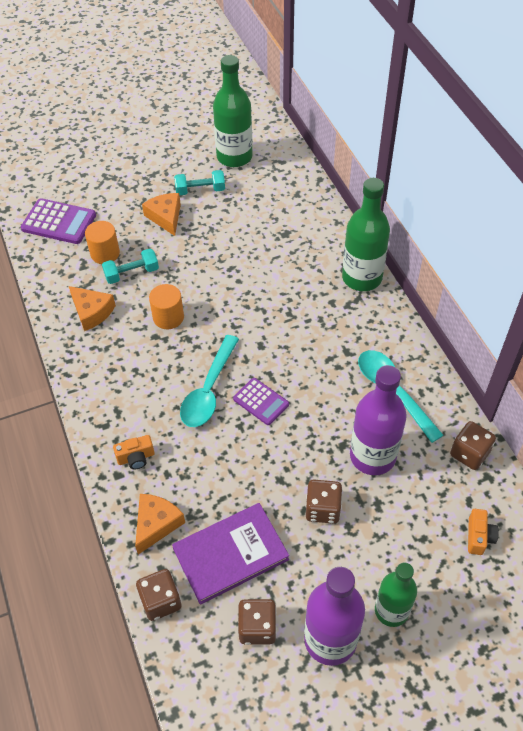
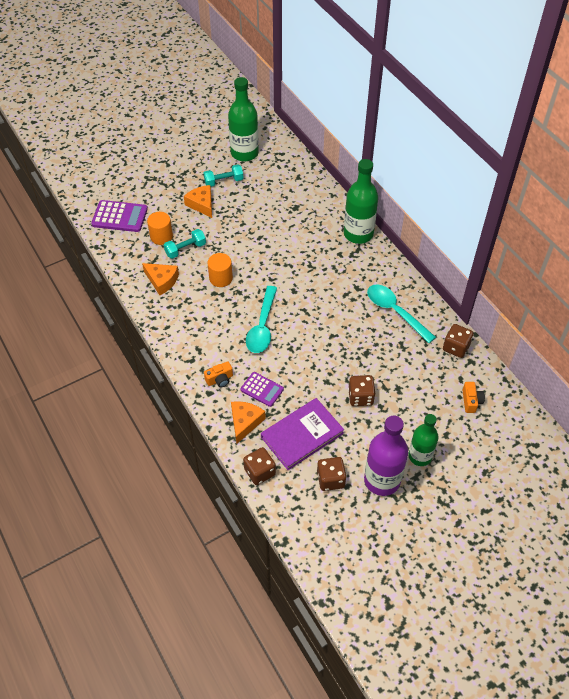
camera: 10 degrees left, 0 degrees up
(261, 402) = (302, 330): purple calculator -> purple calculator (262, 389)
(372, 456) = (389, 357): purple bottle -> none

